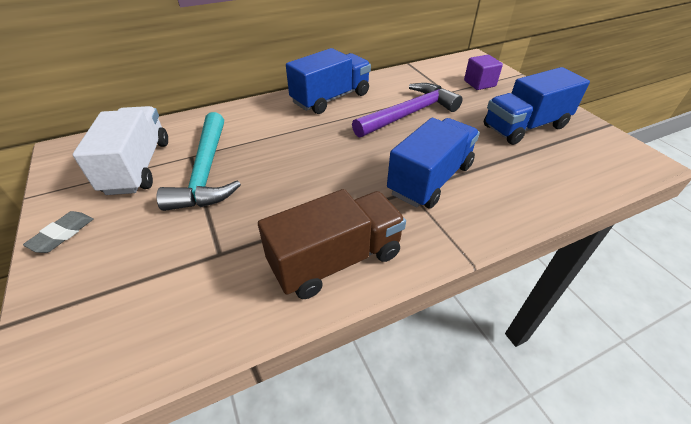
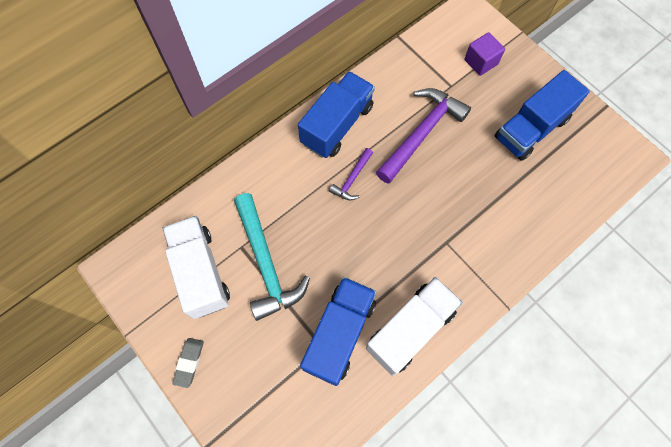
camera: 15 degrees left, 25 degrees up
(327, 130) = (352, 179): none -> purple hammer
(336, 260) = (410, 329): brown truck -> white truck
(430, 179) = (460, 224): blue truck -> blue truck (339, 334)

